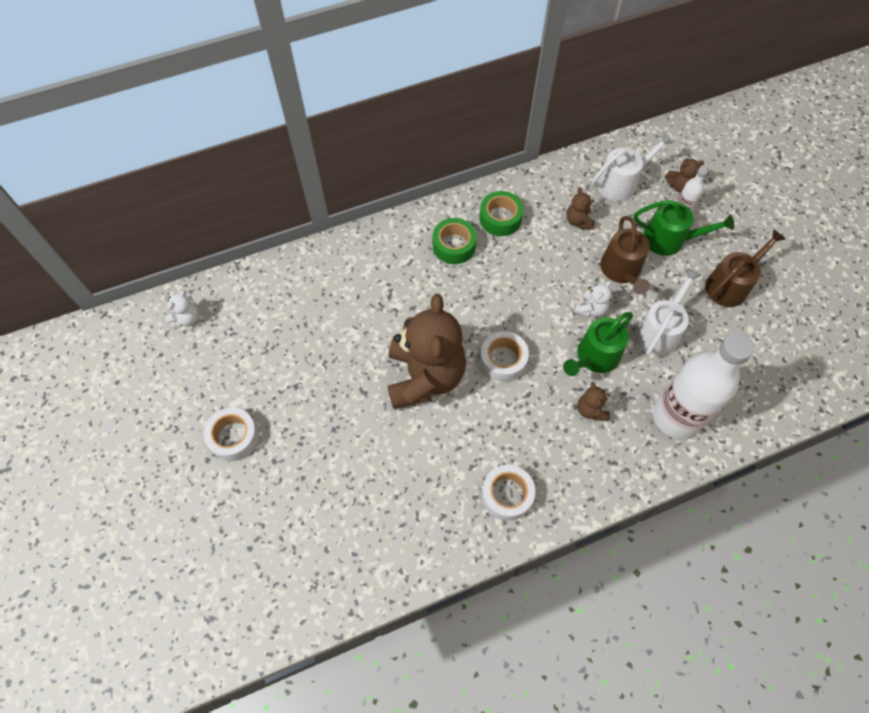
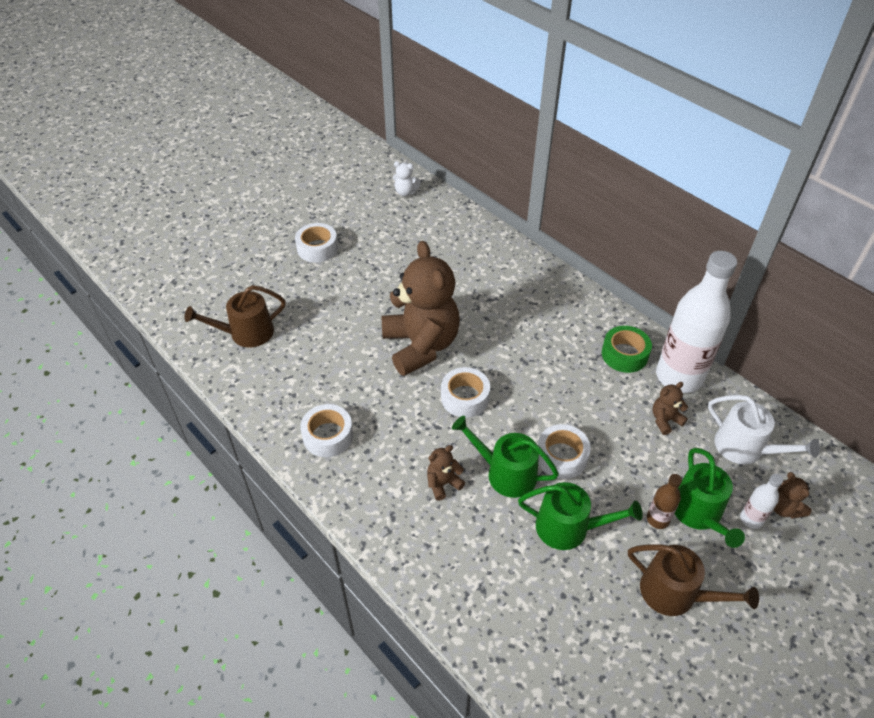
camera: 70 degrees right, 15 degrees down
(425, 376) = (421, 345): brown teddy bear -> brown teddy bear turned 90 degrees counterclockwise
(454, 246) = (570, 328): green tape -> none
(591, 309) = (561, 456): white teddy bear -> white tape
(622, 271) = (626, 474): brown watering can -> brown watering can (246, 333)
(659, 331) = (569, 528): white watering can -> green watering can
(667, 268) = (657, 519): none -> brown bottle
(676, 416) = (469, 566): white bottle -> white bottle (679, 376)

